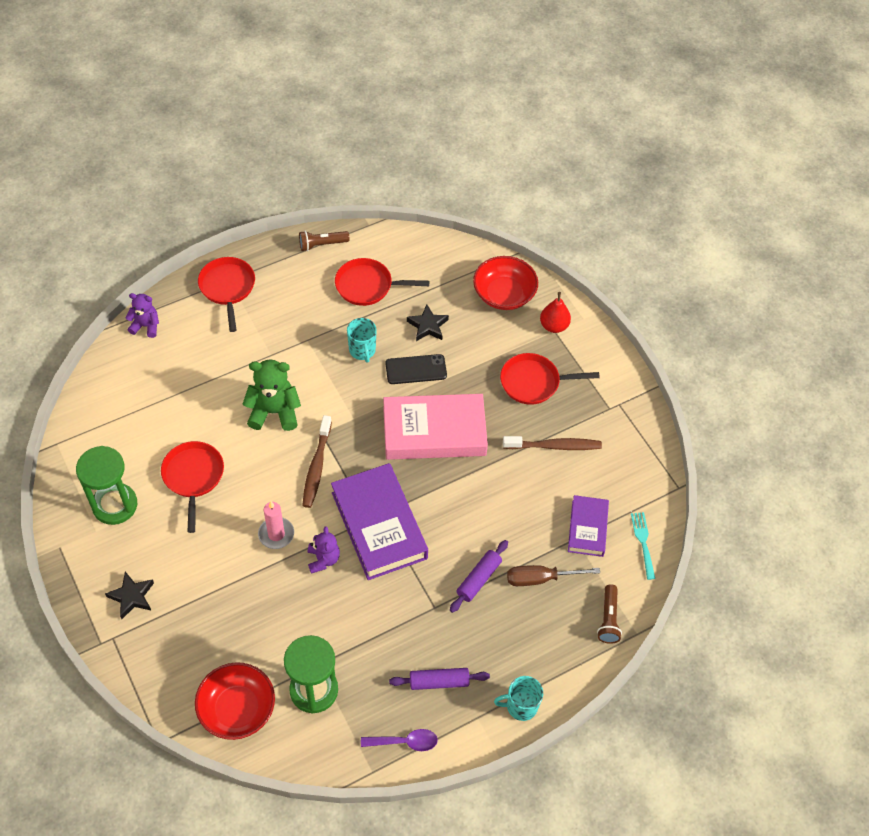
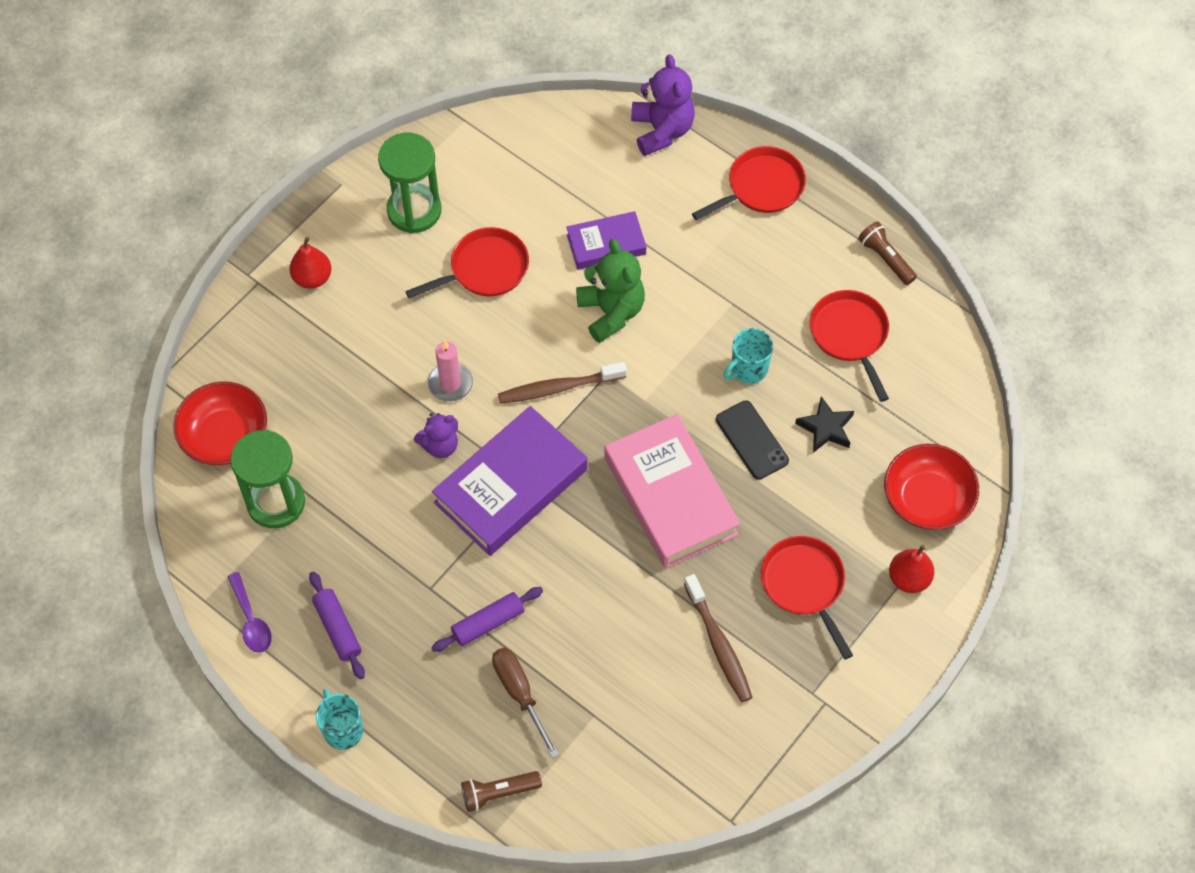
camera: 70 degrees right, 5 degrees up
(132, 596) = (312, 278): black star -> red pear
(146, 326) = (662, 130): purple teddy bear -> purple teddy bear, size x1.62
(478, 579) = (488, 623): purple rolling pin -> purple rolling pin turned 45 degrees counterclockwise
(587, 528) = (616, 725): purple book -> purple book (606, 244)
(643, 542) = (626, 801): turquoise fork -> none

